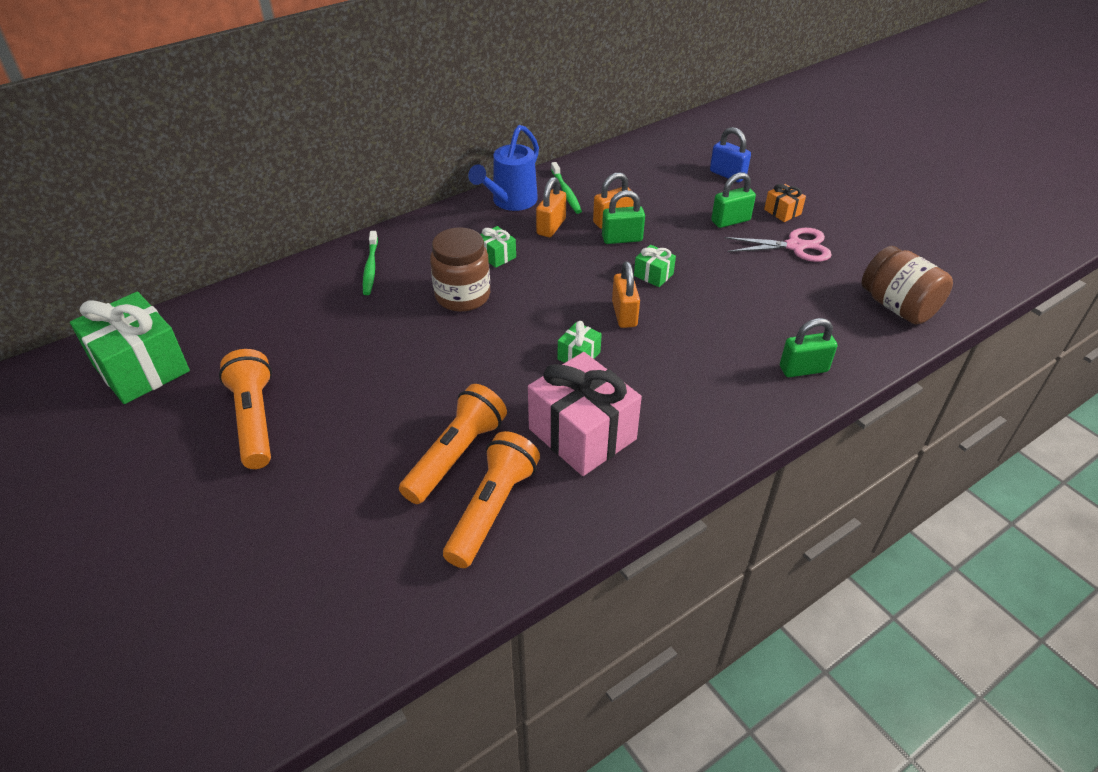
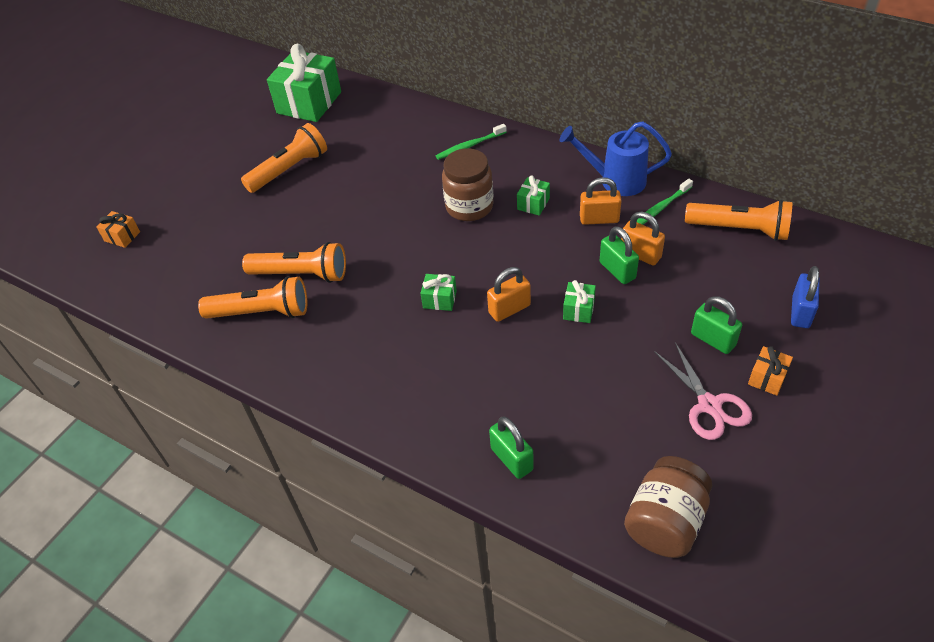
camera: 70 degrees right, 5 degrees up
(205, 646) = (122, 236): none -> orange gift
(582, 434) = (353, 333): pink gift -> none
(622, 167) = (739, 229): none -> orange flashlight

